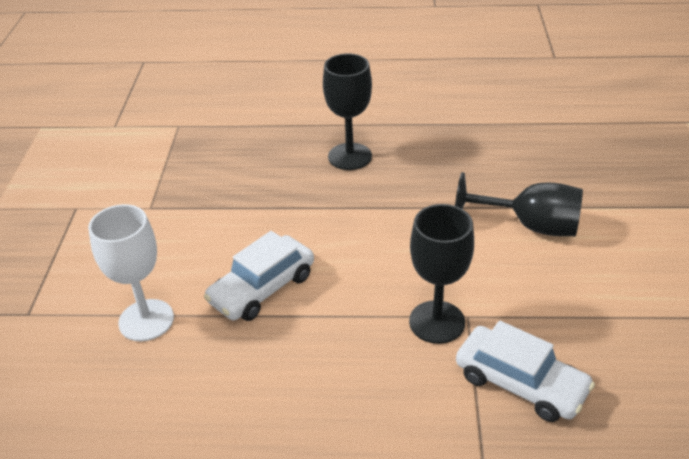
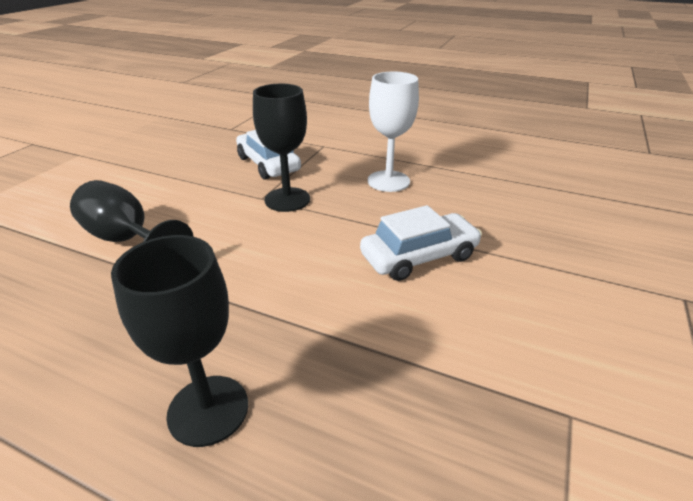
camera: 160 degrees left, 5 degrees down
(146, 320) = (540, 259): white goblet -> white goblet (388, 181)

